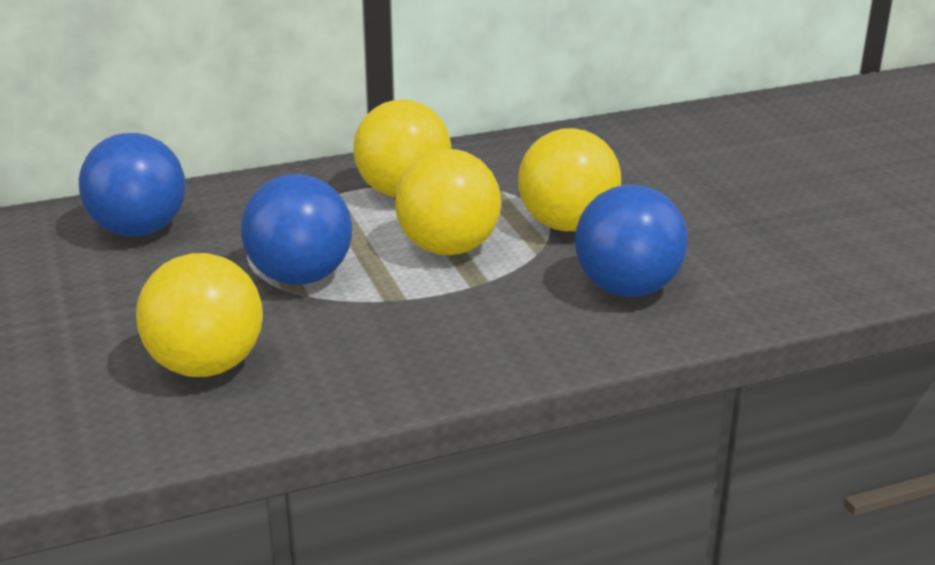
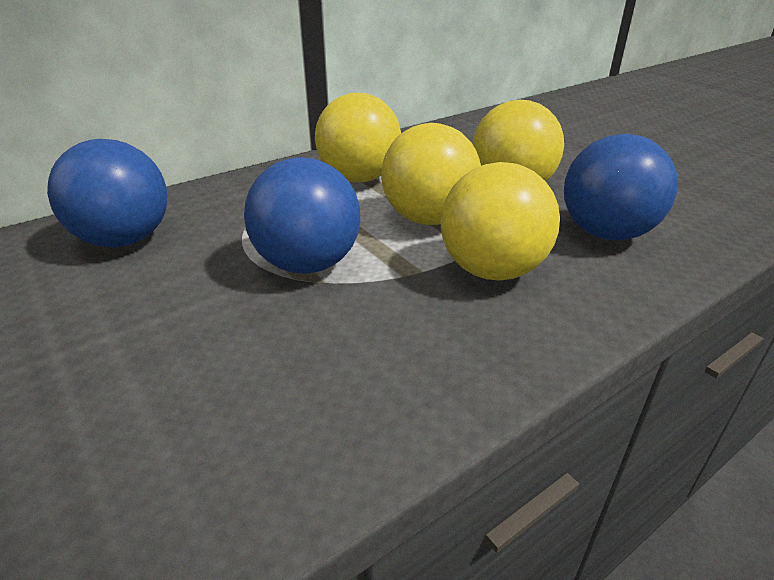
camera: 15 degrees left, 5 degrees up
(206, 366) = (250, 387): yellow ball -> yellow ball (492, 270)

